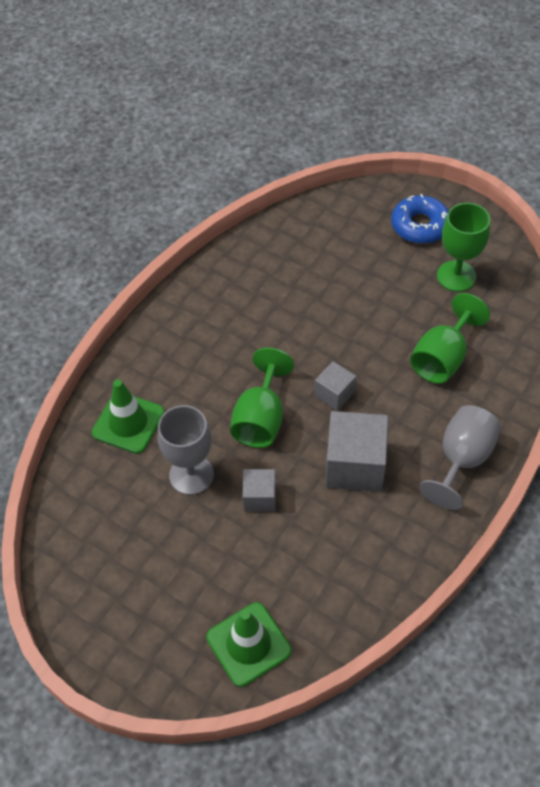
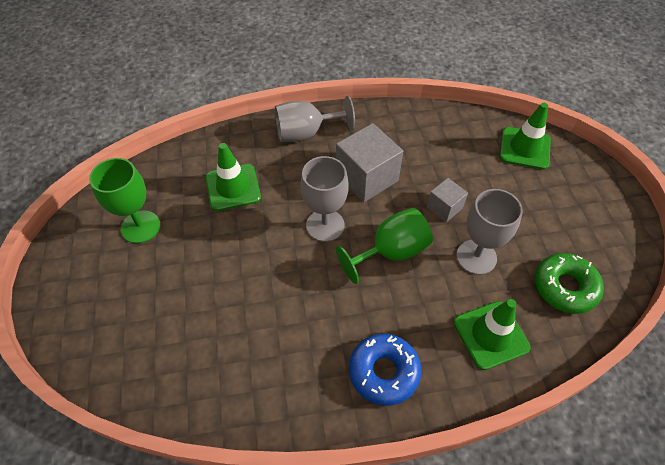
camera: 135 degrees left, 0 degrees up
(99, 511) = (565, 287): none -> green donut
(334, 394) = (325, 225): grey cube -> grey goblet
(420, 226) = (95, 287): blue donut -> blue donut (384, 372)
(442, 358) = (233, 187): green goblet -> green traffic cone

